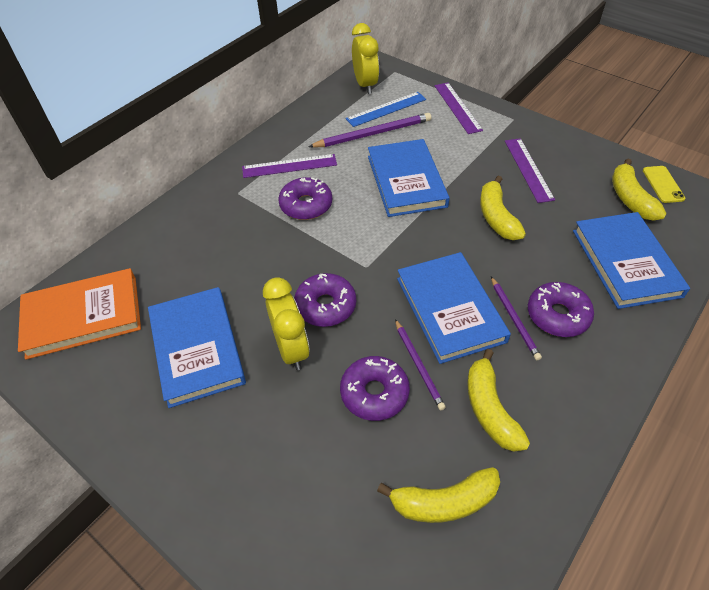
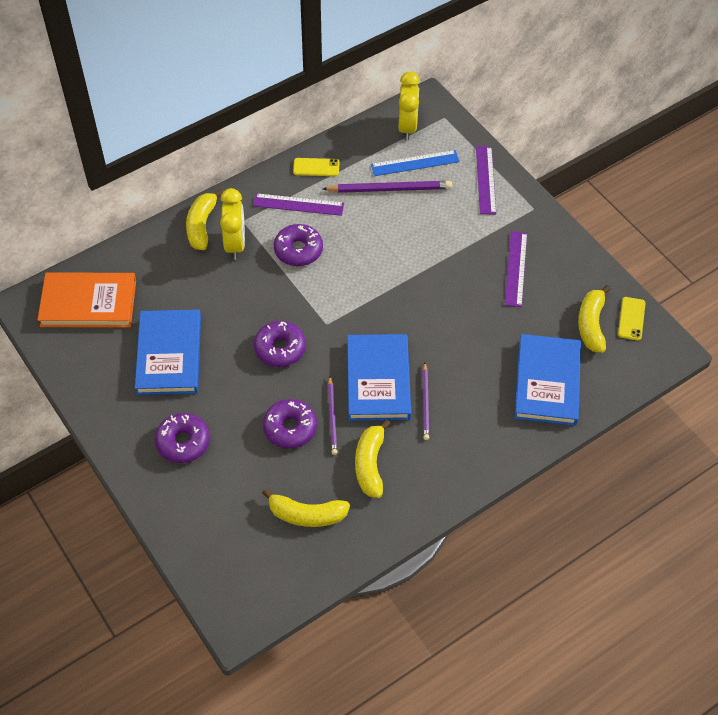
camera: 15 degrees right, 5 degrees up
(291, 349) = (240, 376): yellow clock -> yellow clock (235, 244)
(294, 132) = (316, 167): none -> yellow phone
(406, 181) = (397, 250): blue book -> none
(497, 217) = (460, 309): yellow banana -> yellow banana (202, 226)
(557, 315) = (462, 410): purple donut -> purple donut (183, 442)

